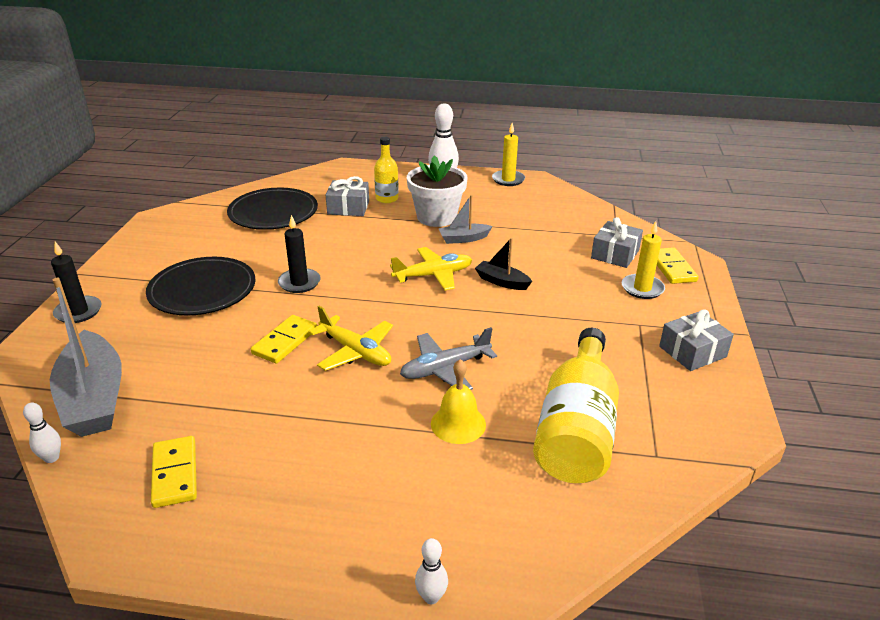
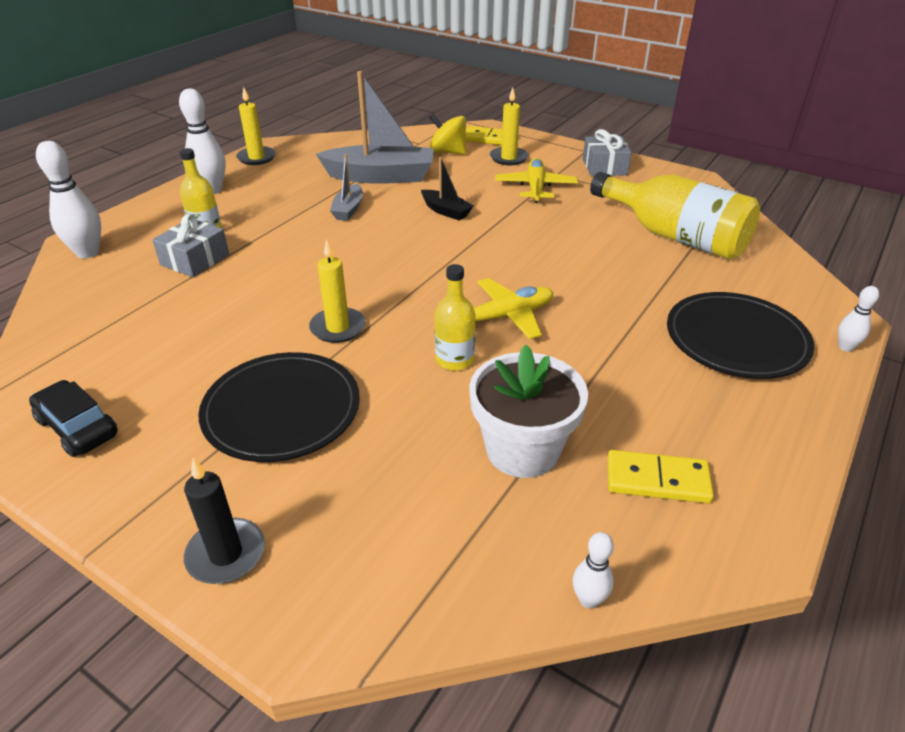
camera: 65 degrees left, 5 degrees up
(94, 398) = (475, 546): grey boat -> grey boat (381, 176)
(166, 235) = (77, 428): none -> black car
(273, 212) = (135, 317): black plate -> black plate (736, 339)
(285, 341) = (454, 360): yellow domino -> yellow bottle
(299, 283) = (338, 328): black candle -> yellow candle
(332, 174) = (88, 252): none -> white bowling pin
(433, 275) = (402, 242): yellow plane -> yellow plane (535, 187)
(436, 217) = (287, 212): white flower pot -> white flower pot (522, 450)
(445, 369) = (564, 273): grey plane -> none
(458, 424) = (646, 286): yellow bell -> none
(502, 282) = (446, 211): black boat -> black boat turned 105 degrees counterclockwise
(615, 254) = (448, 152): grey gift -> yellow spinning top

